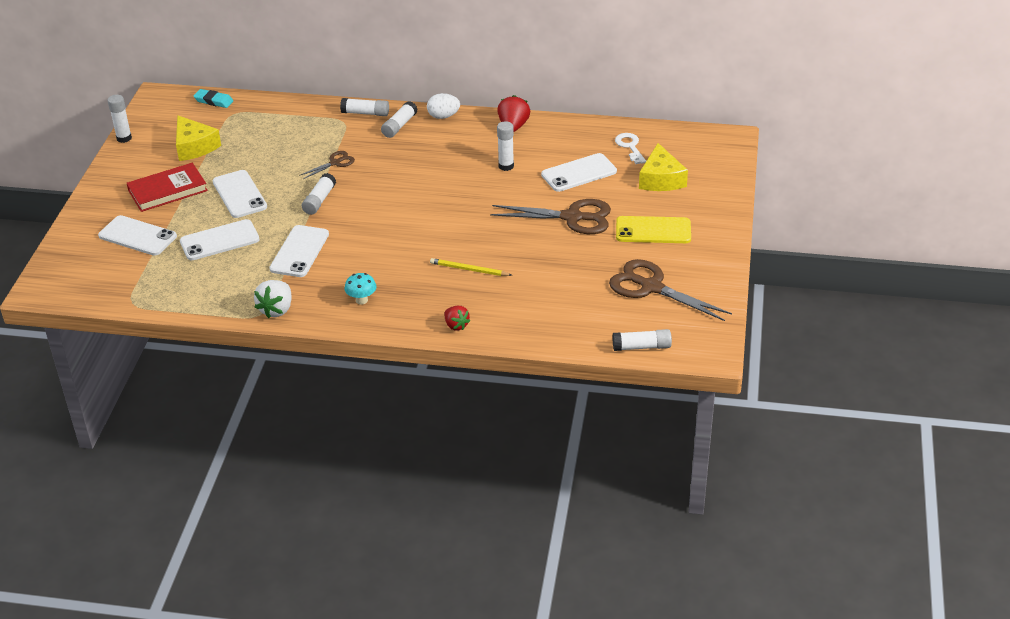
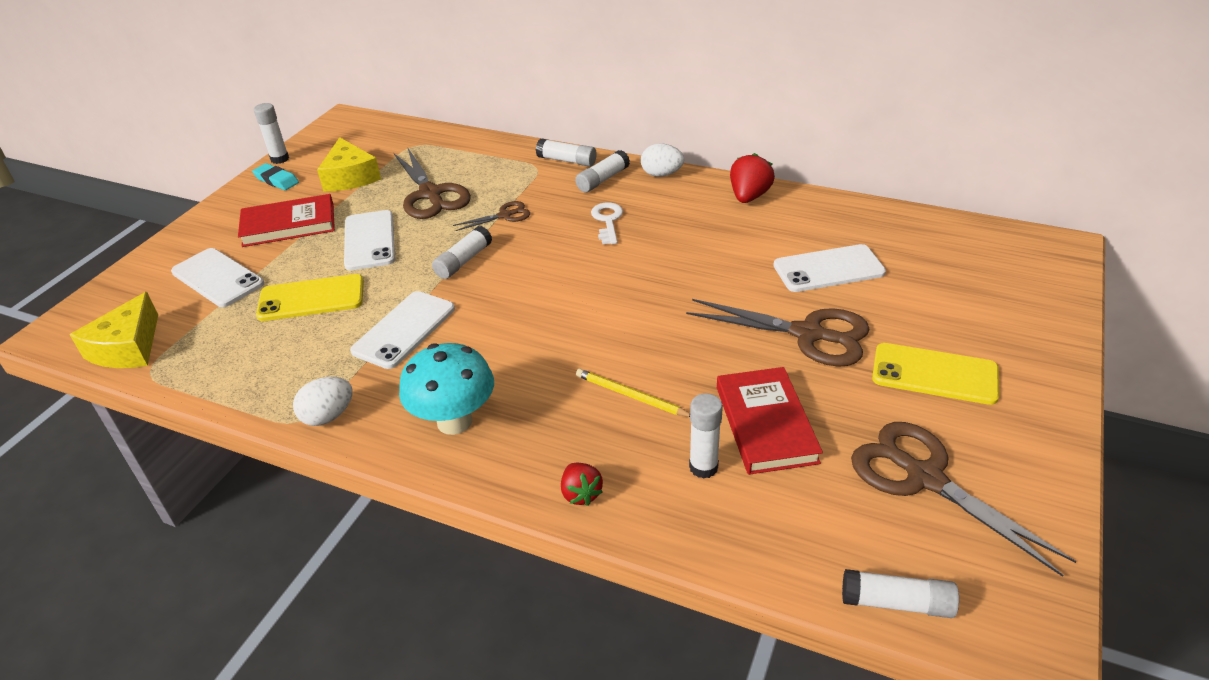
camera: 15 degrees right, 0 degrees up
(213, 101) = (400, 130): turquoise eraser -> turquoise eraser (276, 180)
(219, 240) = (311, 298): white phone -> yellow phone
(268, 153) = (430, 194): none -> brown scissors
(276, 309) = (328, 416): white strawberry -> white egg
(361, 300) = (454, 421): turquoise mushroom -> turquoise mushroom, size x1.85
(506, 166) = (726, 247): white glue stick -> white glue stick (703, 467)
(556, 273) = (766, 424): none -> red book
(630, 147) = (909, 241): white key -> white key (607, 221)
(661, 179) = (952, 294): yellow cheese -> yellow cheese (128, 348)

